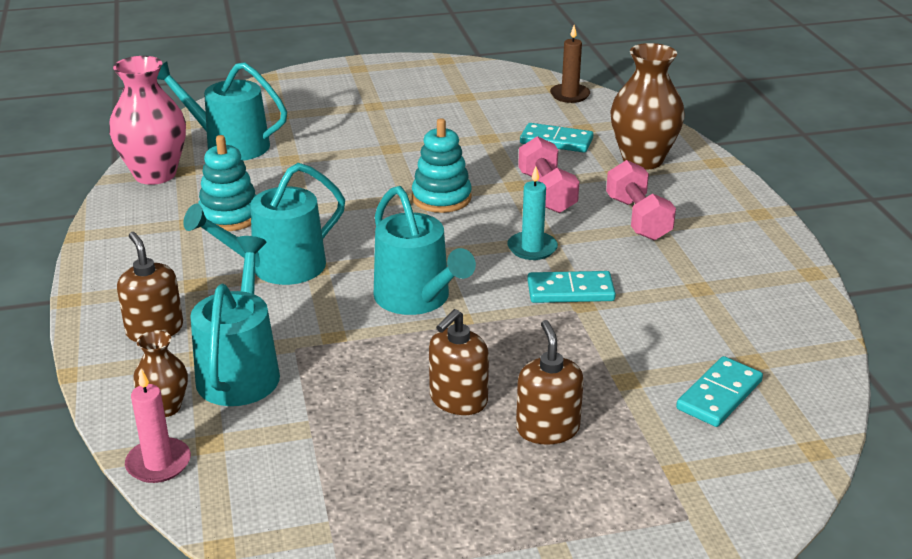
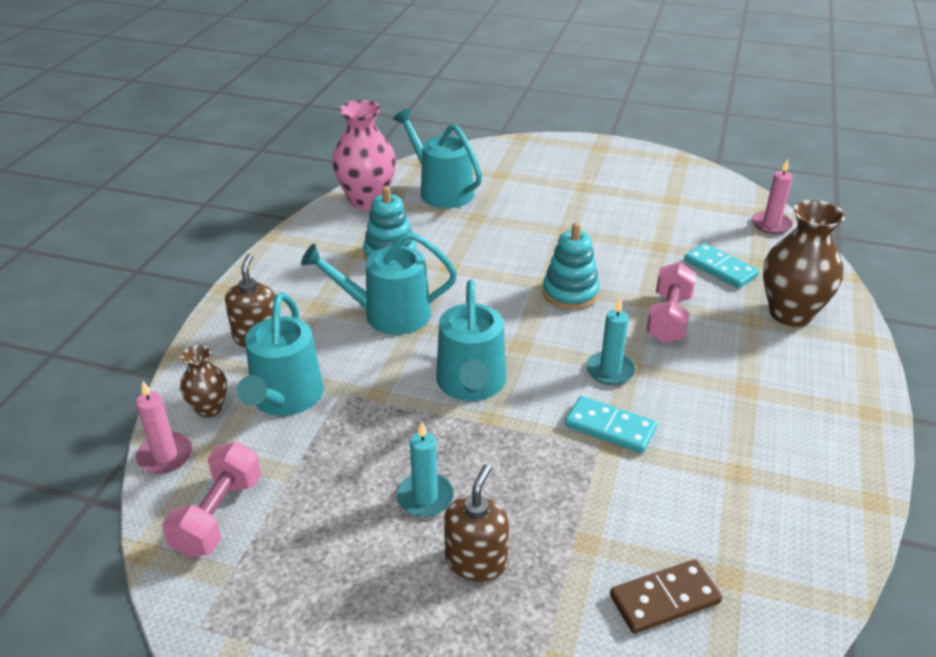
camera: 30 degrees right, 5 degrees up
(240, 371) = (285, 398): turquoise watering can -> turquoise watering can turned 150 degrees clockwise
(458, 400) = (425, 497): brown soap dispenser -> turquoise candle
(570, 95) = (771, 225): brown candle -> pink candle
(638, 218) = (735, 375): pink dumbbell -> pink dumbbell (218, 515)
(719, 395) = (664, 599): turquoise domino -> brown domino

